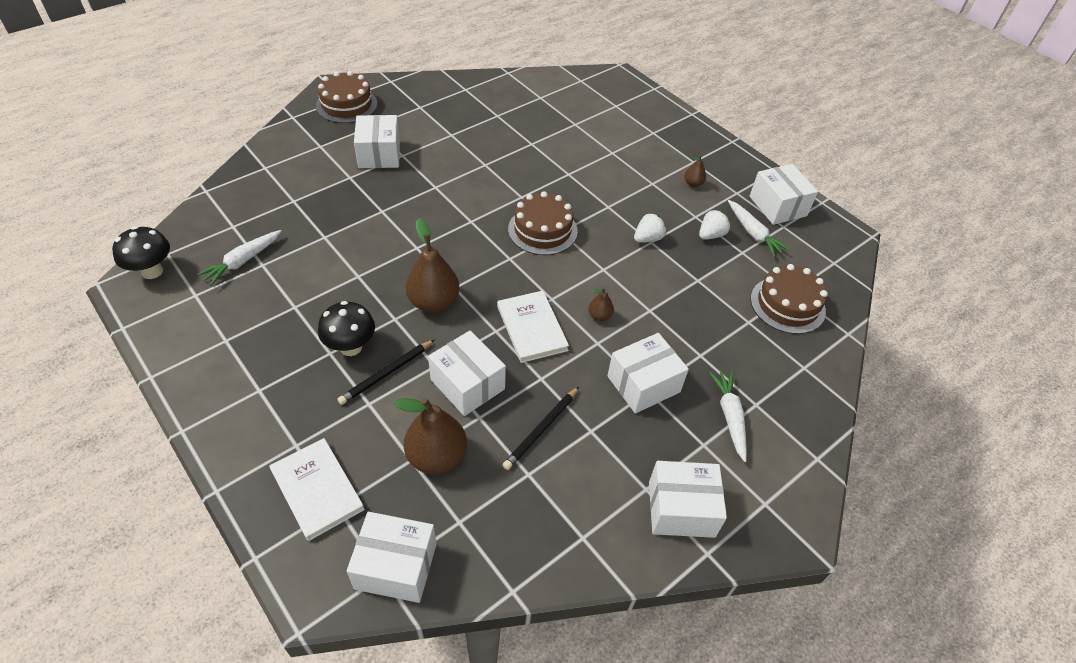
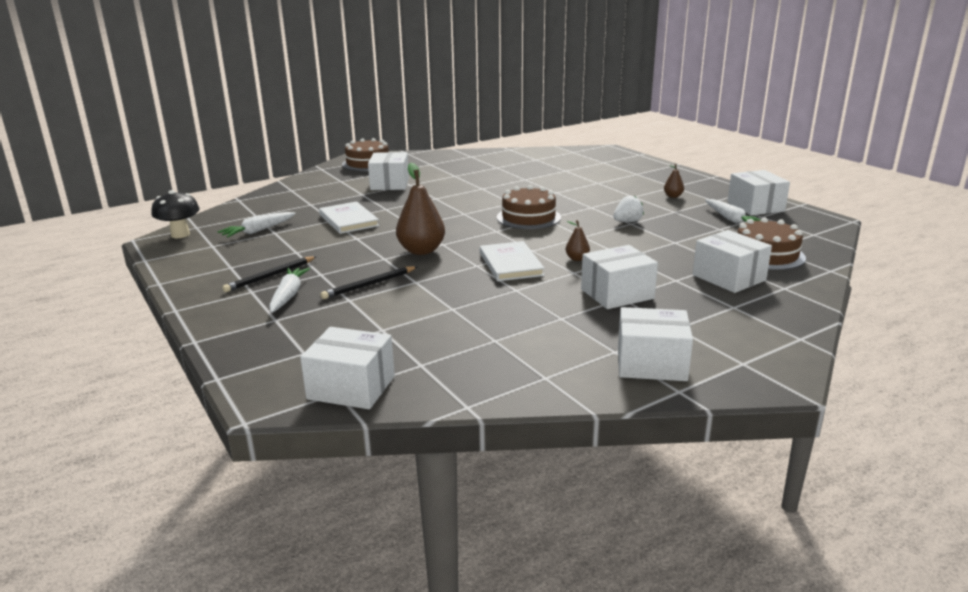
camera: 10 degrees right, 25 degrees down
(317, 490) = (287, 343): white book -> white book (348, 220)
(351, 347) = (340, 271): black mushroom -> none
(437, 457) = (406, 328): brown pear -> none
(467, 384) = (444, 291): white box -> white box (729, 278)
(541, 429) = (512, 316): black pencil -> black pencil (270, 276)
(711, 235) = (689, 220): white strawberry -> none
(730, 417) = (705, 313): white carrot -> white carrot (288, 296)

